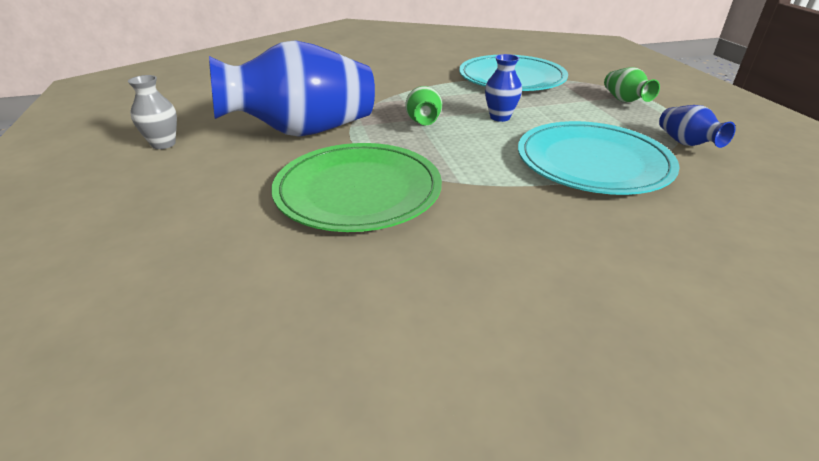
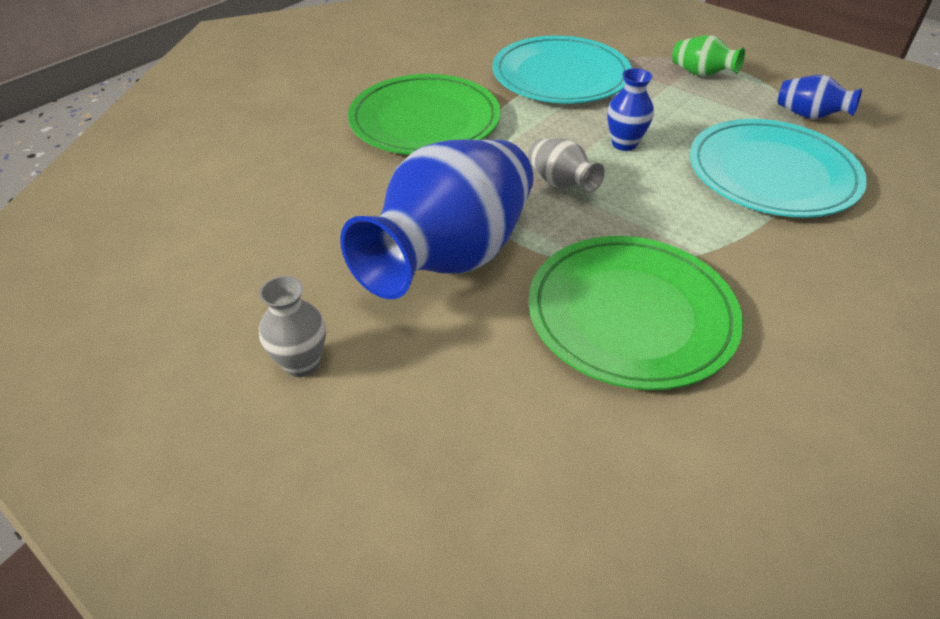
camera: 35 degrees left, 10 degrees up
(391, 76) = (424, 120): none -> green plate
(423, 122) = (560, 183): green vase -> grey vase

